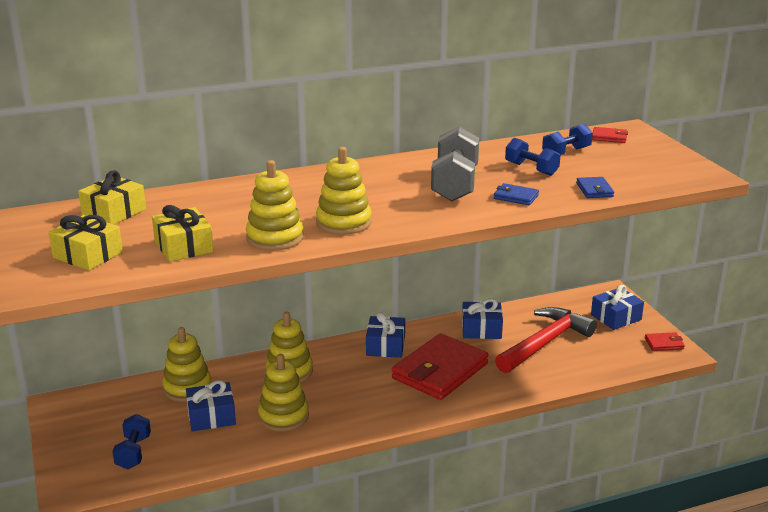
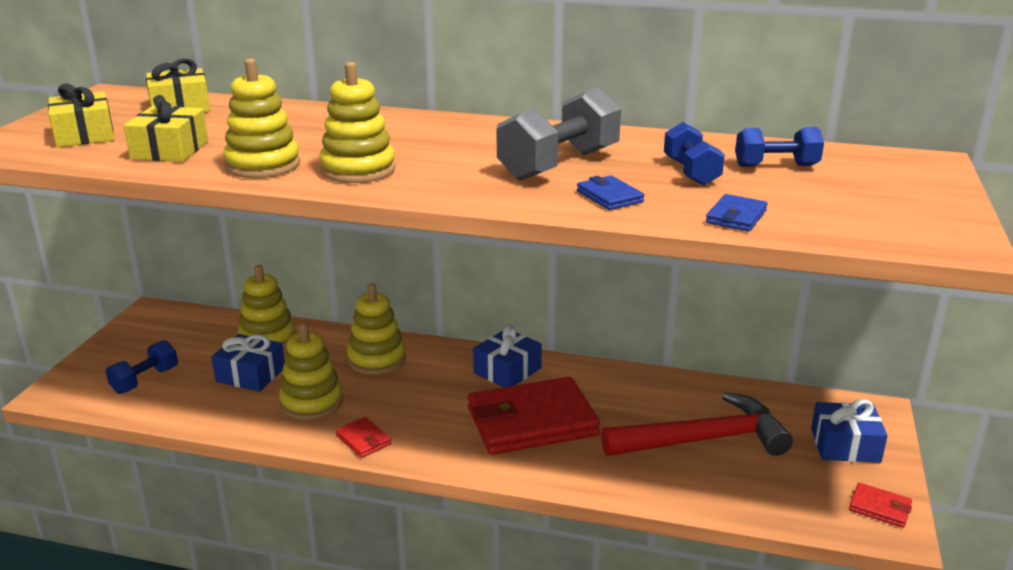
camera: 35 degrees right, 0 degrees up
(481, 329) = (641, 393): blue gift -> none
(609, 137) = (875, 163): red wallet -> red wallet (363, 440)

